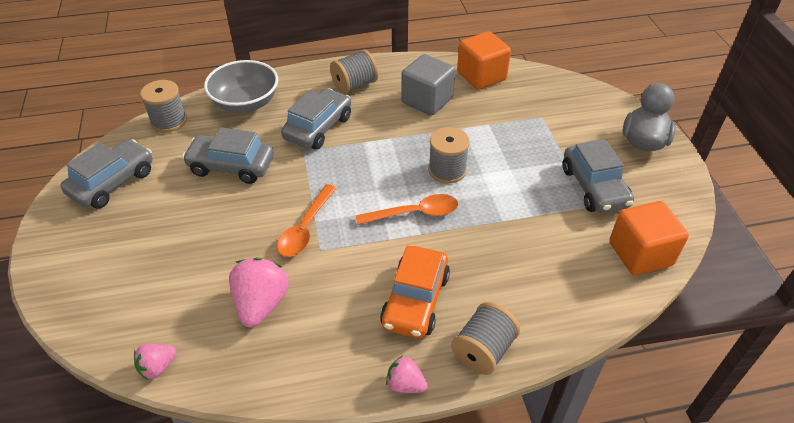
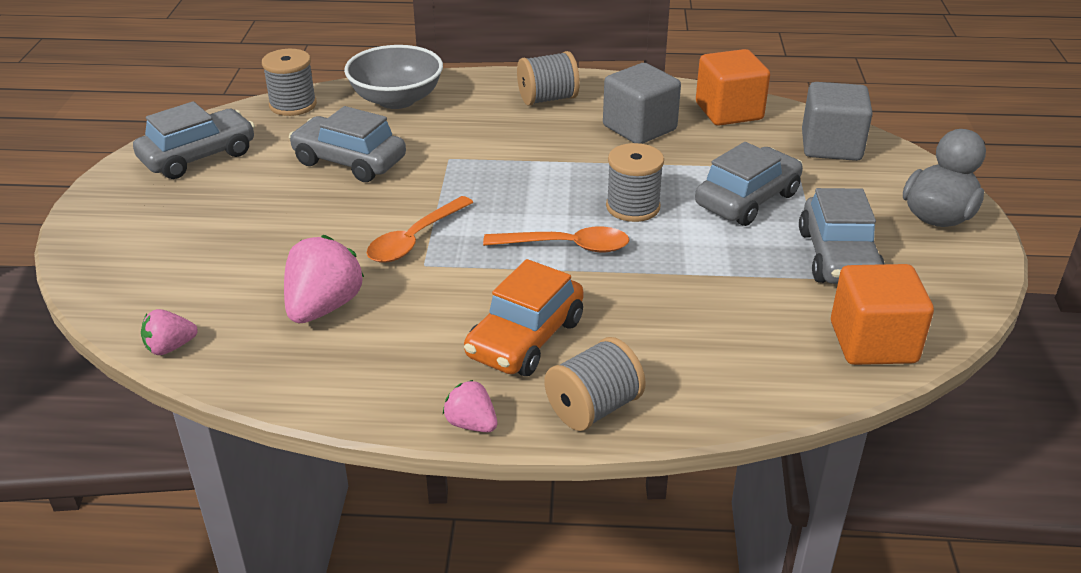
camera: 15 degrees right, 10 degrees down
(318, 128) = (479, 137): grey car -> grey car (747, 200)
(557, 95) = (831, 146): none -> grey cube

